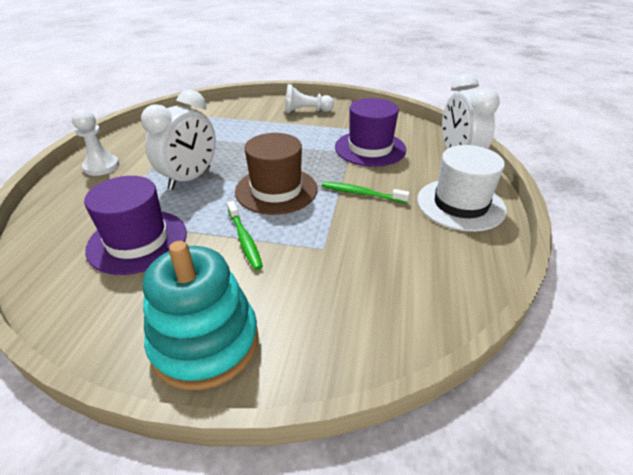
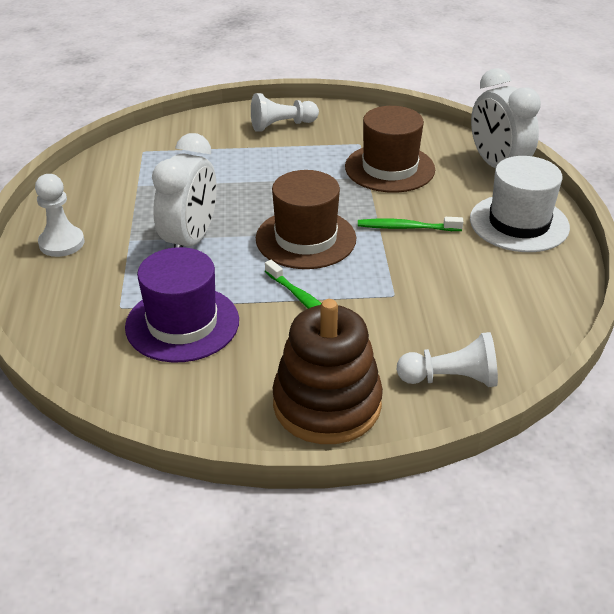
camera: 15 degrees left, 0 degrees up
(205, 342) = (327, 404): turquoise stacking toy -> brown stacking toy
(336, 341) = (451, 379): none -> white pawn
(370, 148) = (389, 168): purple hat -> brown hat

